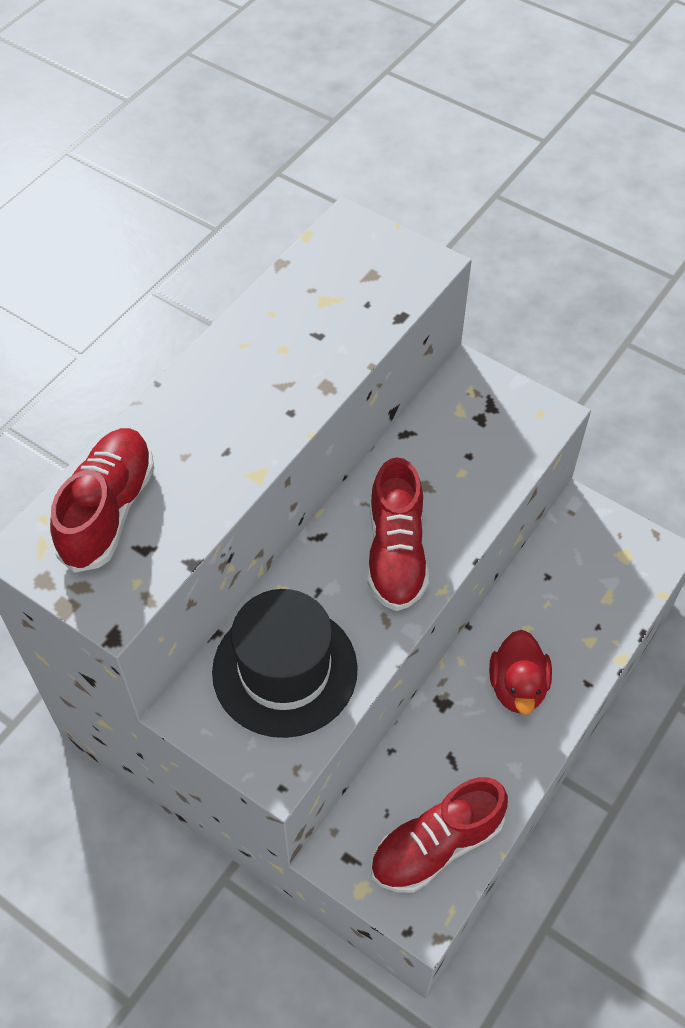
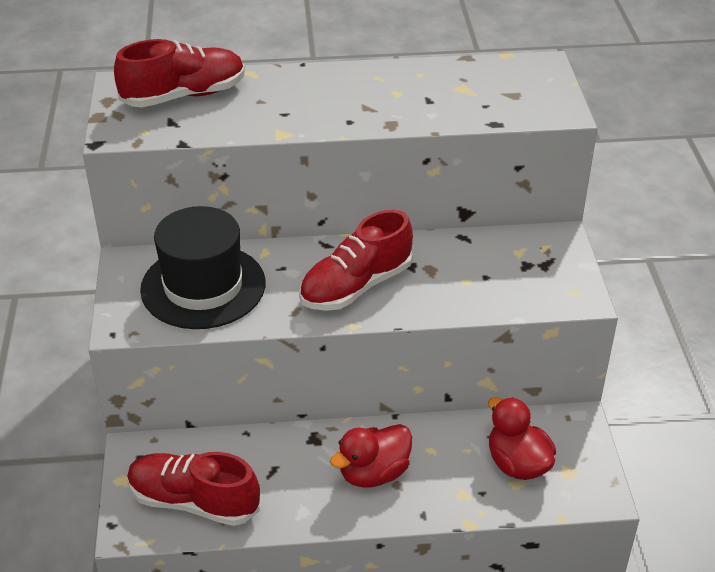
camera: 50 degrees right, 15 degrees down
(589, 581) = (517, 464): none -> red duck

